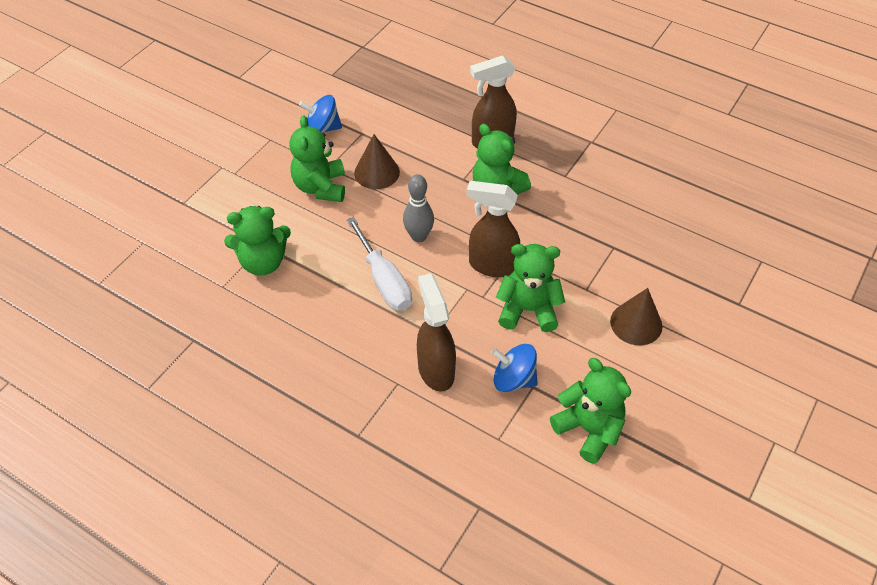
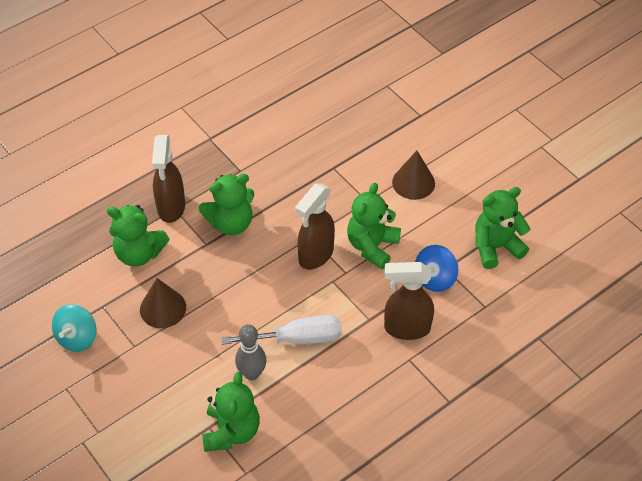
camera: 70 degrees left, 0 degrees up
(320, 187) = (158, 360): green teddy bear -> green teddy bear (139, 253)
(322, 128) = (77, 338): blue spinning top -> turquoise spinning top
(419, 236) = (258, 298): grey bowling pin -> grey bowling pin (252, 373)

